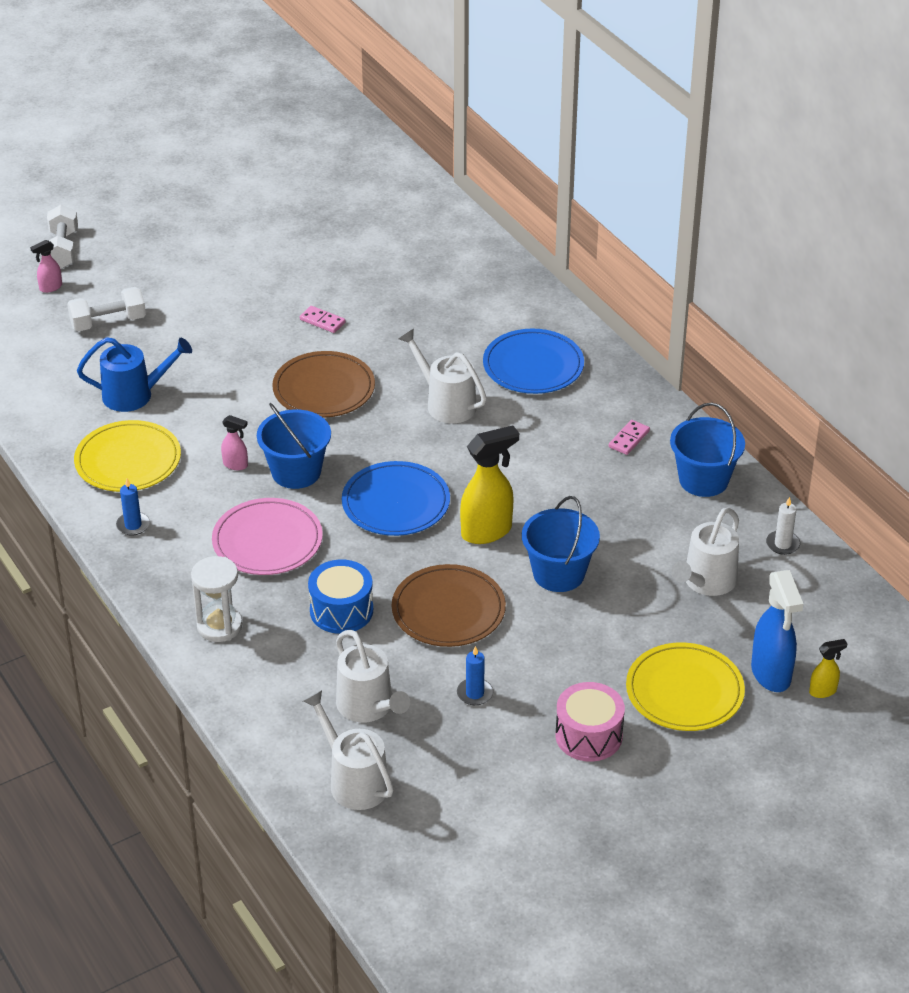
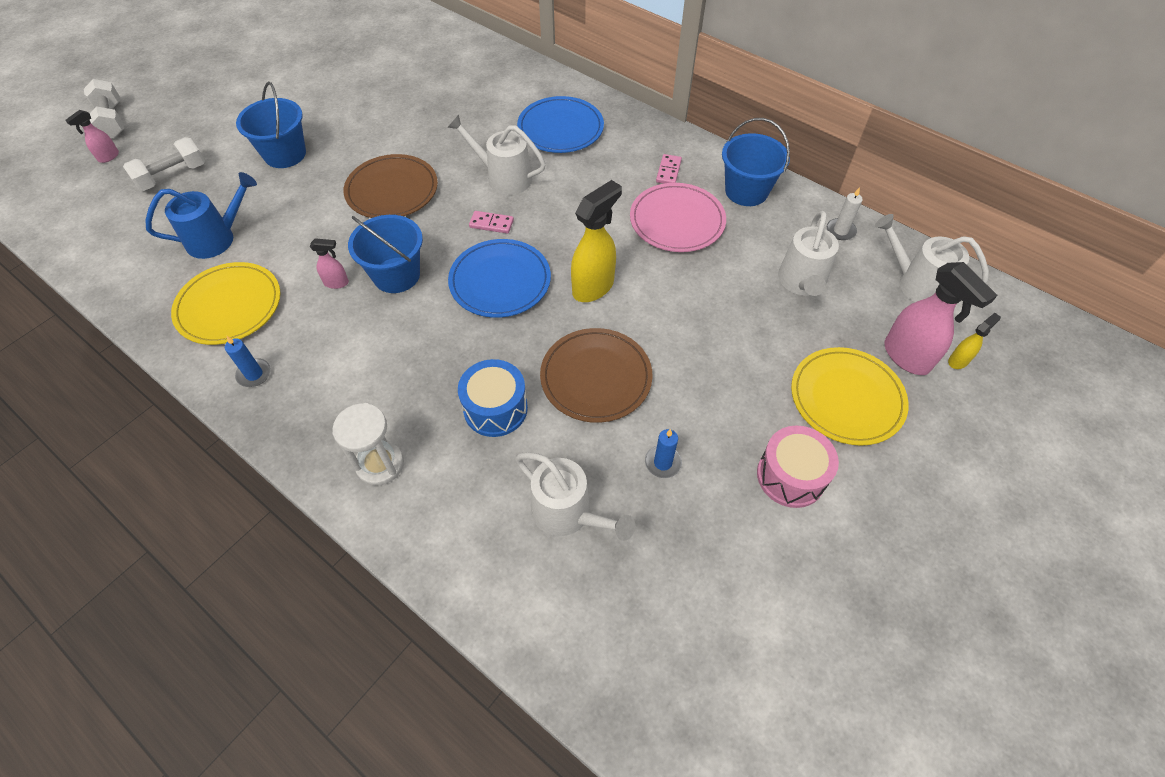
camera: 20 degrees left, 15 degrees up
(267, 541) = (395, 353): pink plate -> pink plate (677, 221)
(322, 321) = (368, 131): pink domino -> pink domino (491, 224)
(353, 780) = (591, 613): white watering can -> white watering can (915, 283)
(558, 573) = (675, 310): blue bucket -> blue bucket (285, 154)
(771, 674) = (907, 357): blue spray bottle -> pink spray bottle

